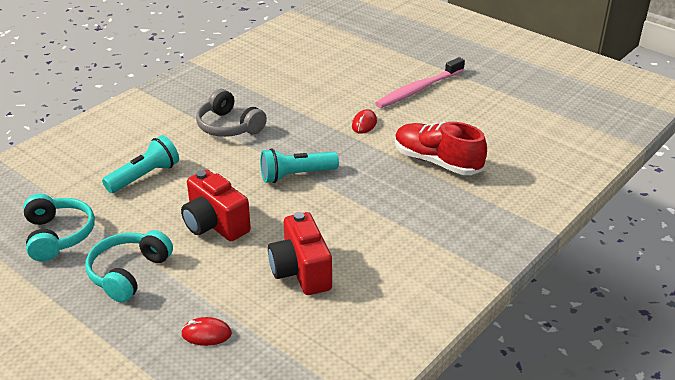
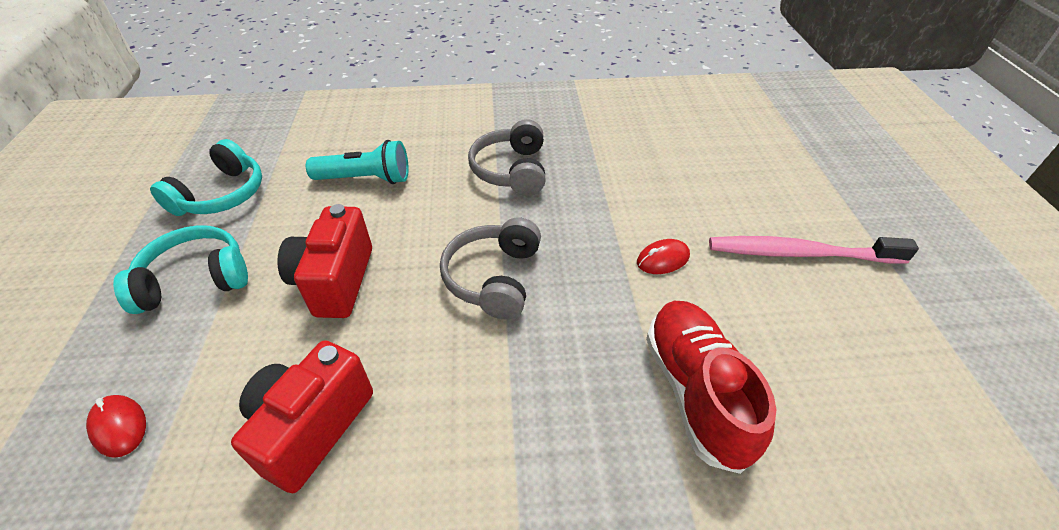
camera: 45 degrees right, 10 degrees up
(296, 175) = (494, 278): turquoise flashlight -> grey headphones

